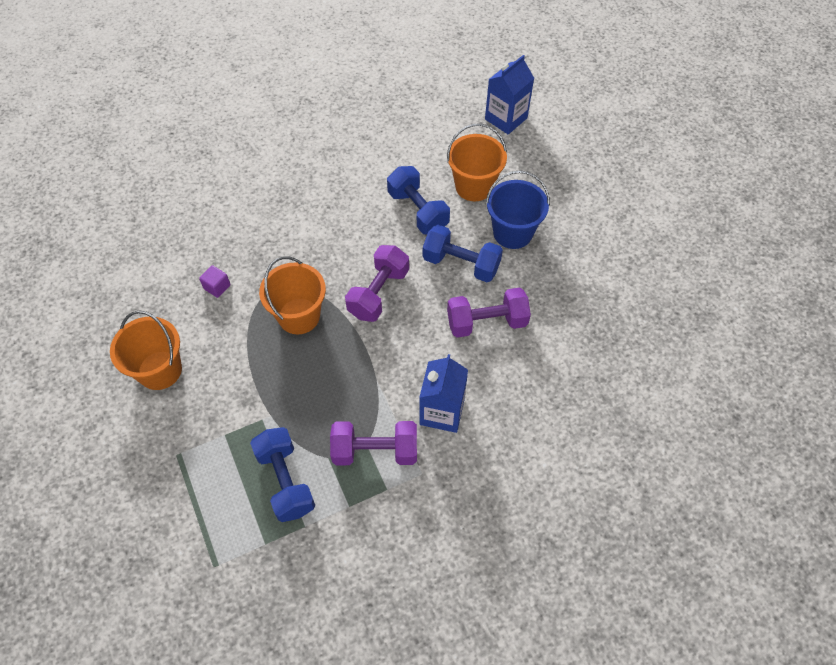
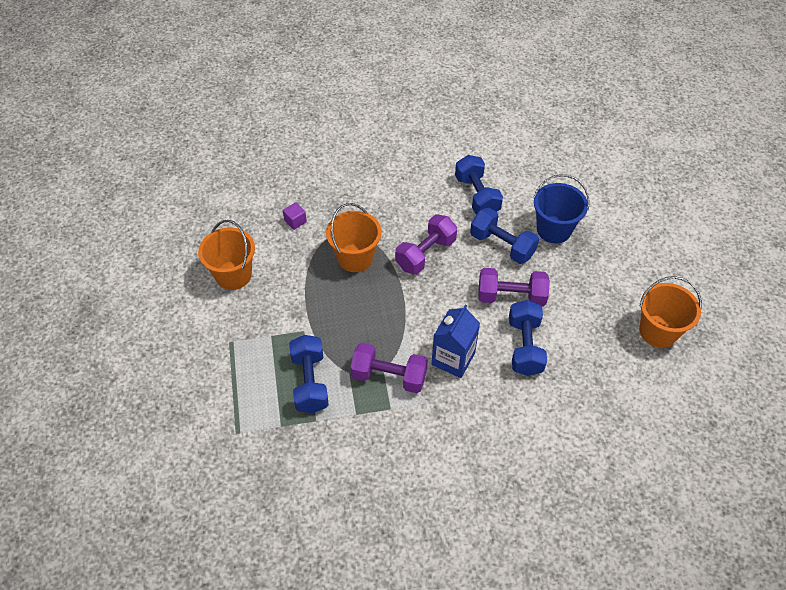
camera: 15 degrees right, 5 degrees down
(474, 186) = (530, 185): orange bucket -> orange bucket (658, 331)
(506, 118) = (574, 136): blue carton -> none
(517, 378) = (524, 346): none -> blue dumbbell

